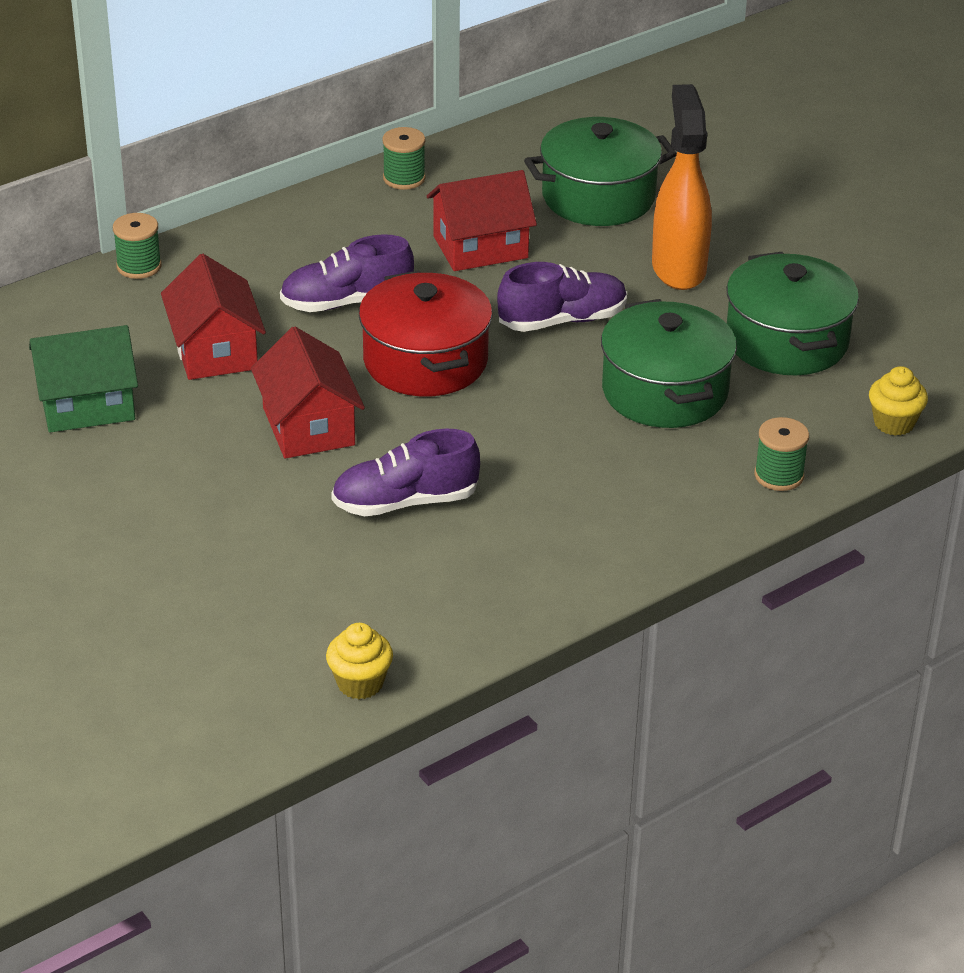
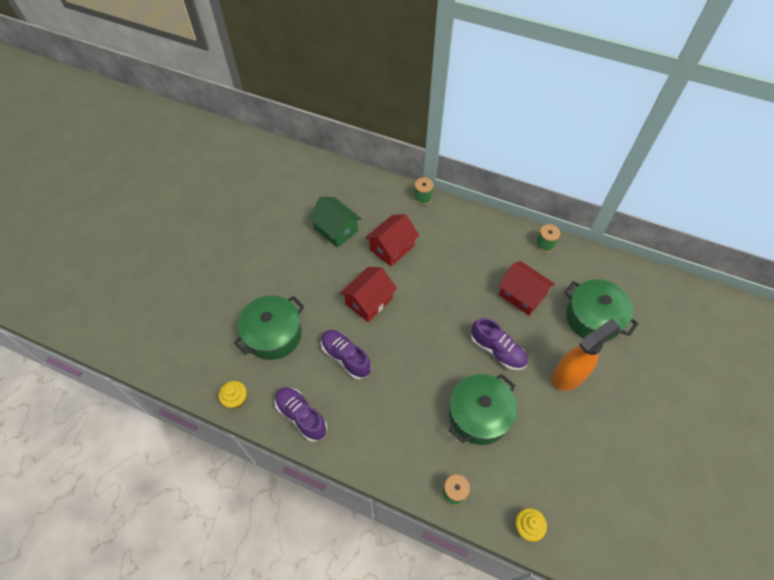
camera: 60 degrees right, 20 degrees up
(347, 302) = (451, 271): purple shoe -> purple shoe (301, 416)
(425, 361) = (434, 317): red pot -> none
(787, 341) = (552, 448): green pot -> green pot (273, 335)

